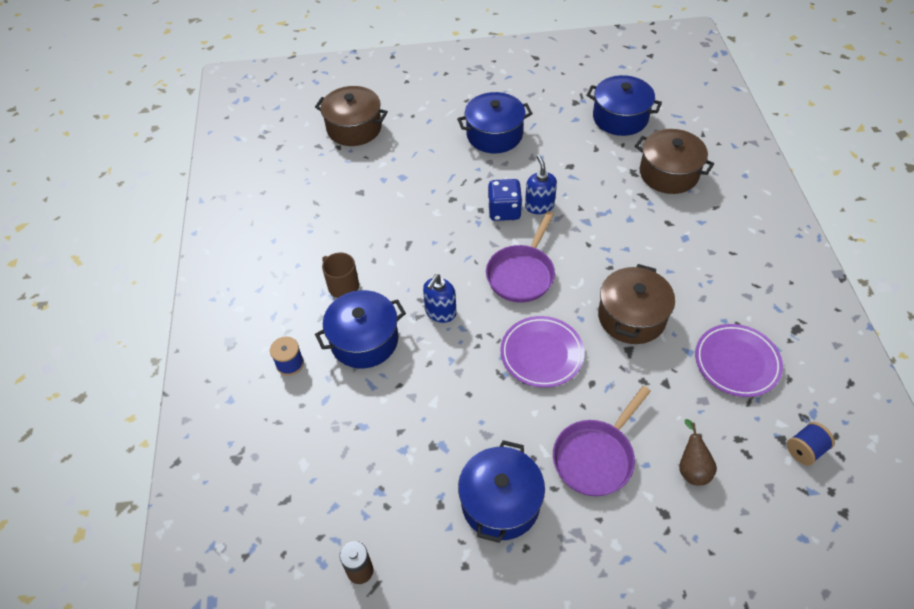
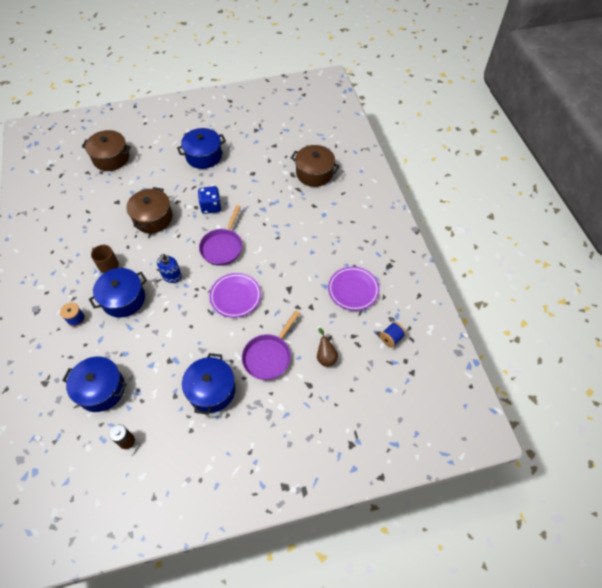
camera: 10 degrees left, 5 degrees up
(539, 206) = (233, 201): blue soap dispenser -> none
(620, 118) = (284, 138): blue pot -> blue pot (101, 389)
(631, 317) = (290, 268): brown pot -> brown pot (153, 218)

